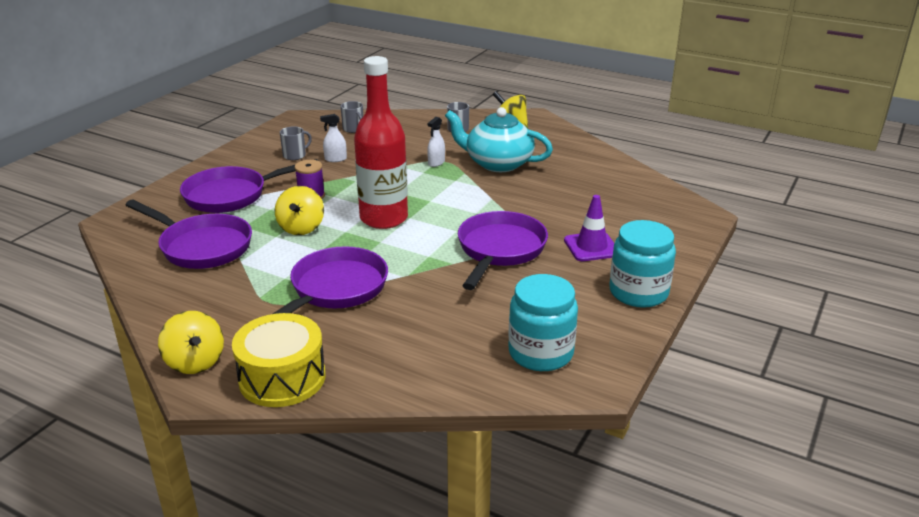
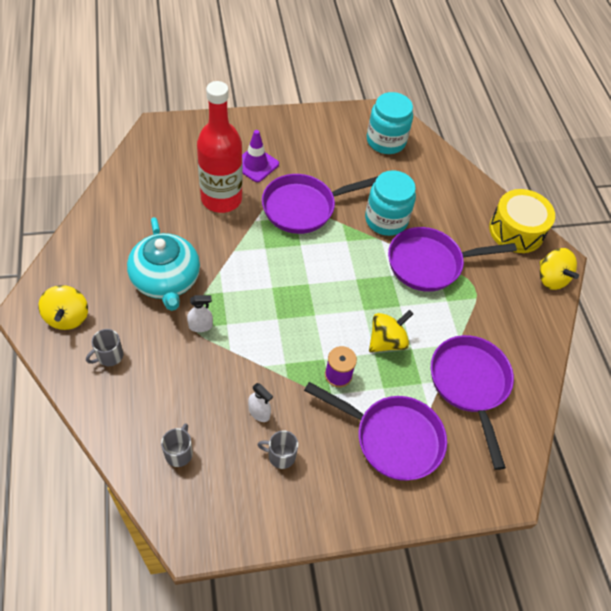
camera: 135 degrees left, 25 degrees up
(195, 362) = (551, 278): yellow spinning top -> yellow spinning top turned 135 degrees clockwise
(384, 218) = (325, 298): red bottle -> red bottle (221, 199)
(638, 292) = (289, 125): turquoise jar -> turquoise jar (386, 220)

